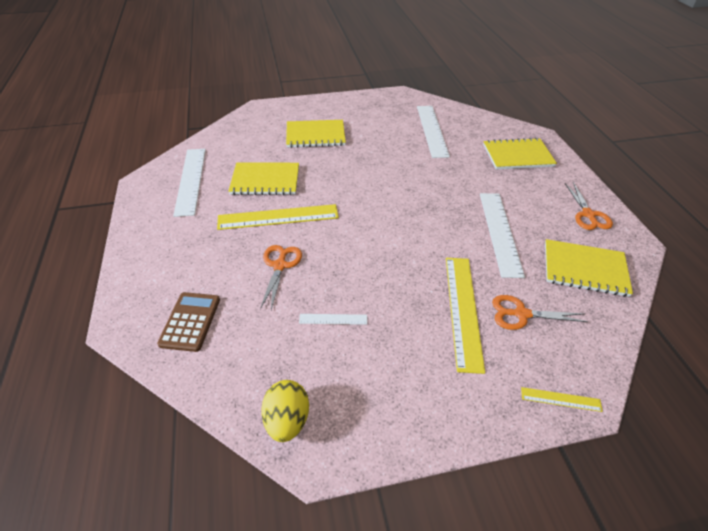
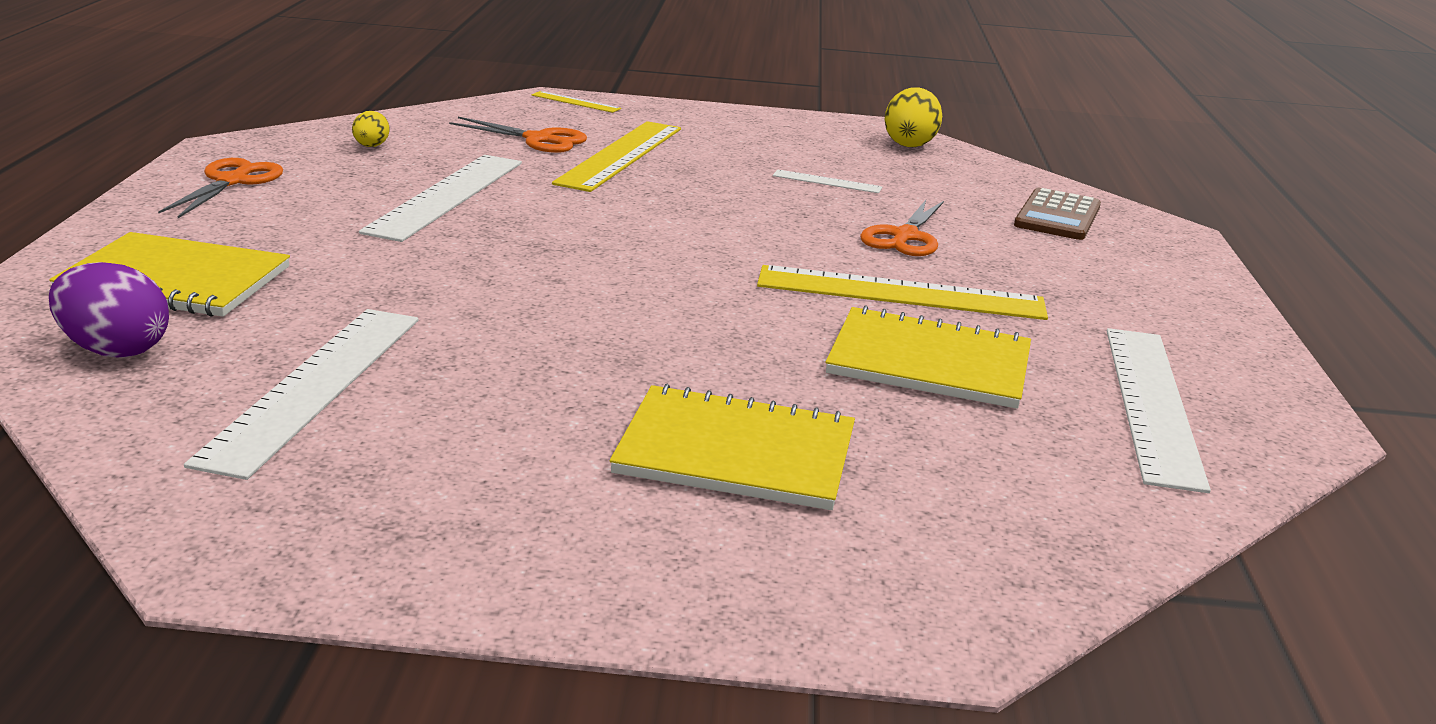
camera: 165 degrees left, 20 degrees down
(491, 129) = (115, 350): none -> purple egg
(584, 269) = (371, 146): yellow notebook -> yellow egg

